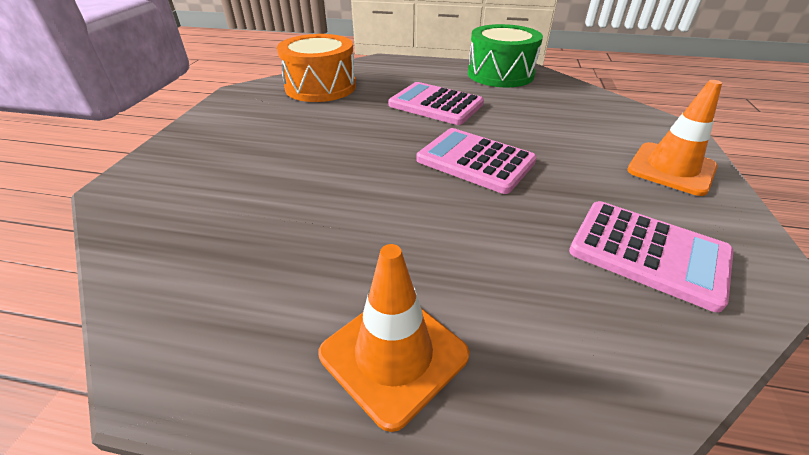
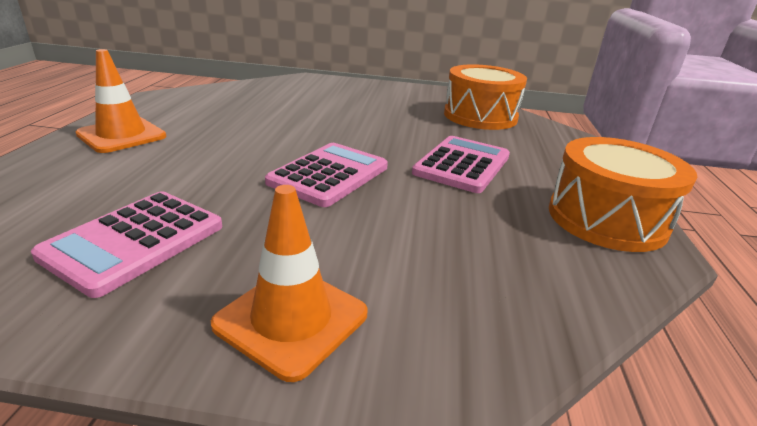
camera: 85 degrees right, 10 degrees down
(500, 74) = (606, 219): green drum -> orange drum

